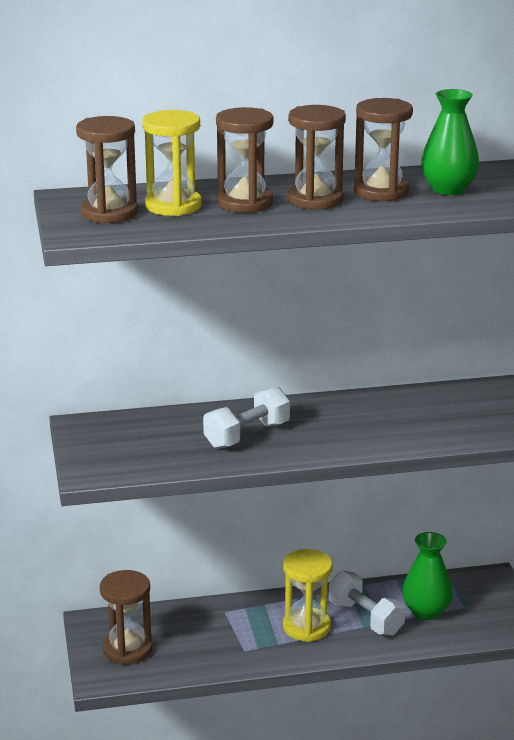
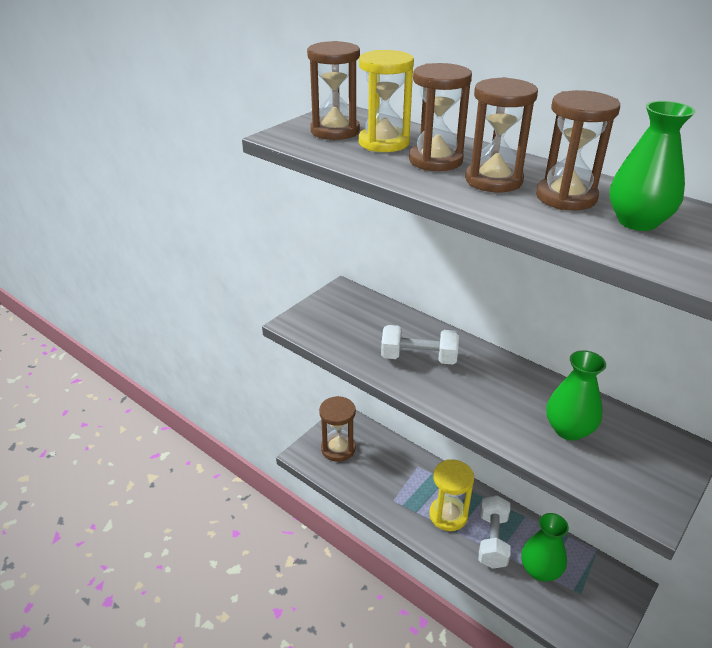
camera: 50 degrees right, 10 degrees up
(427, 417) = (569, 429): none -> green vase

